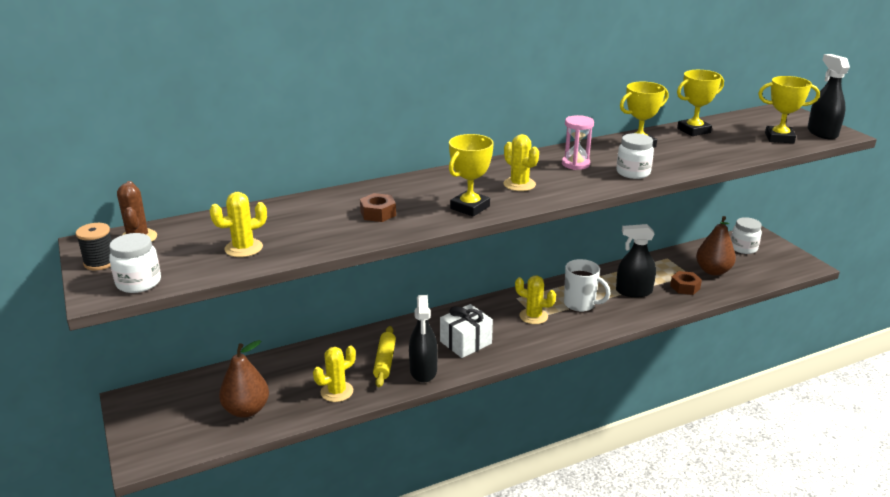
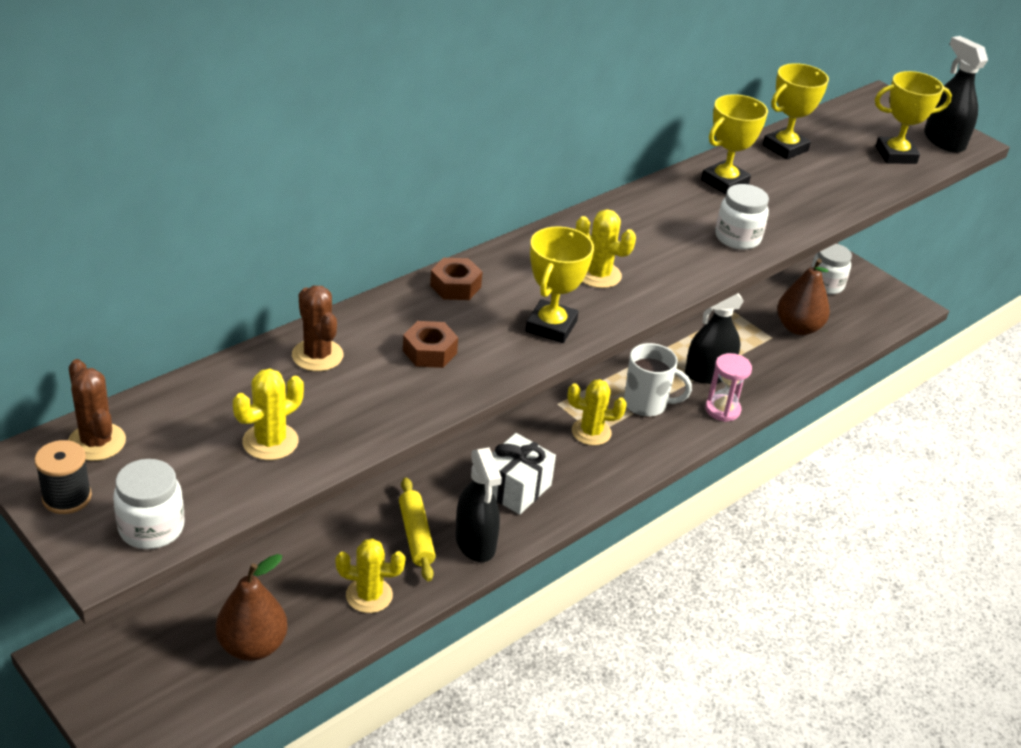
camera: 20 degrees left, 10 degrees up
(303, 209) = (317, 355): none -> brown cactus
(337, 392) = (369, 595): yellow cactus -> yellow cactus turned 60 degrees clockwise
(575, 164) = (657, 228): pink hourglass -> pink hourglass (722, 410)
(685, 287) = (770, 359): brown nut -> brown nut (455, 286)

